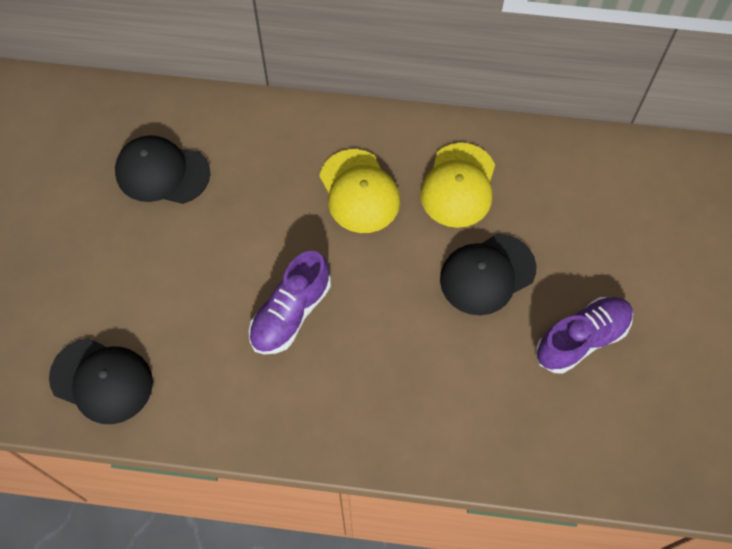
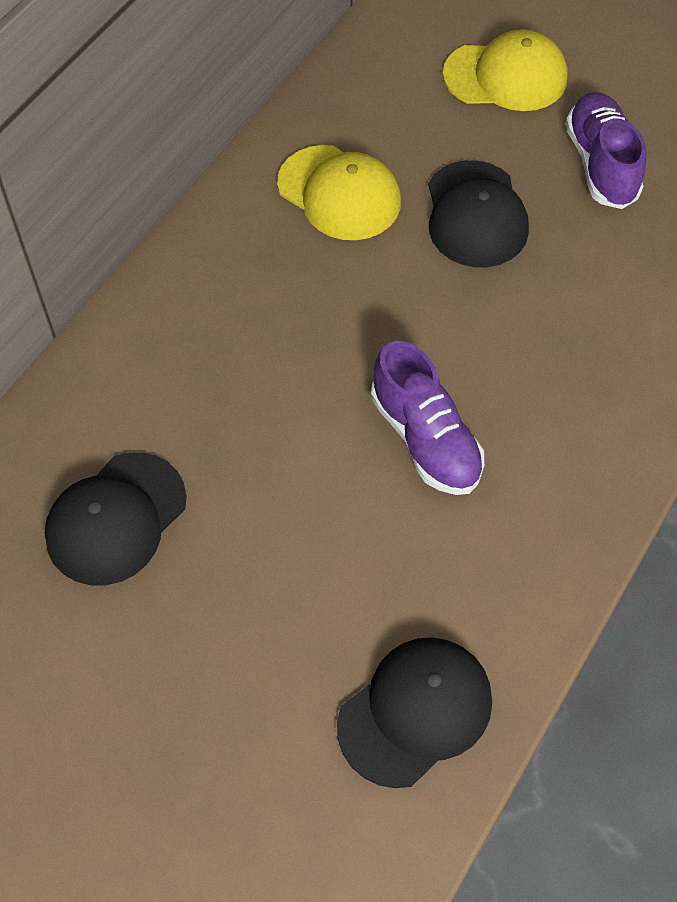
camera: 65 degrees left, 5 degrees down
(359, 191) = (287, 297): yellow cap -> yellow cap (505, 76)

